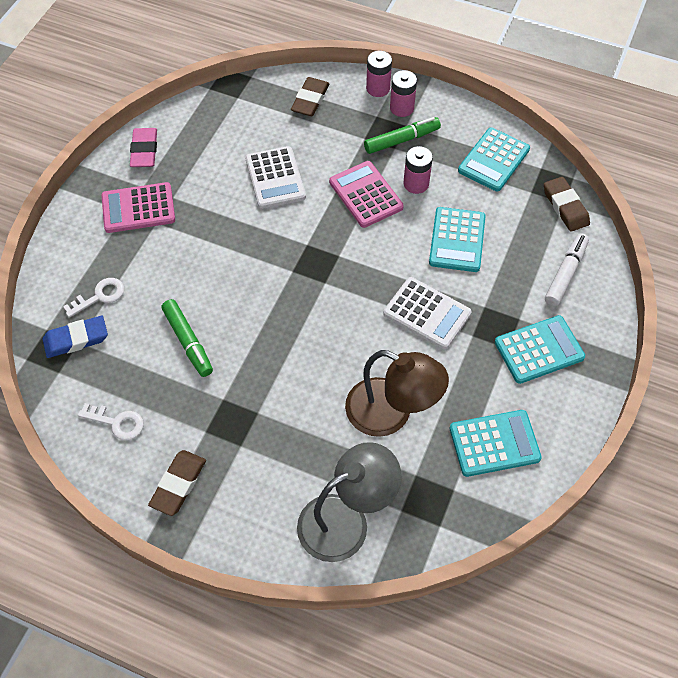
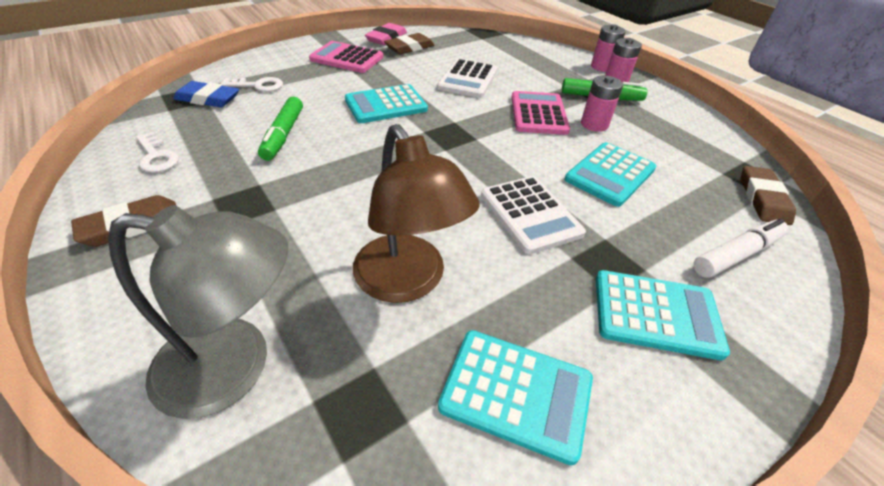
camera: 30 degrees right, 15 degrees down
(310, 100) = (538, 55): brown eraser -> brown eraser (409, 48)
(493, 160) = (690, 138): turquoise calculator -> turquoise calculator (386, 105)

